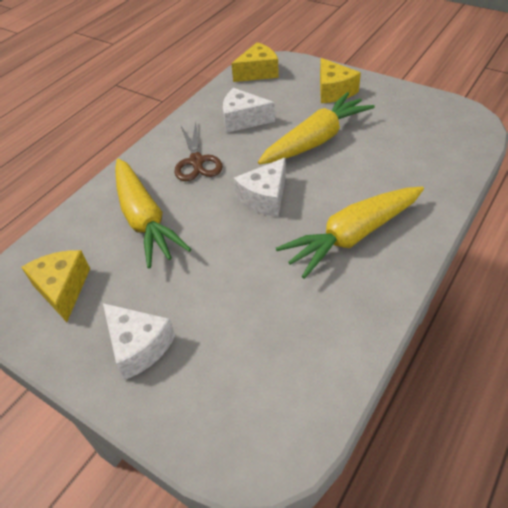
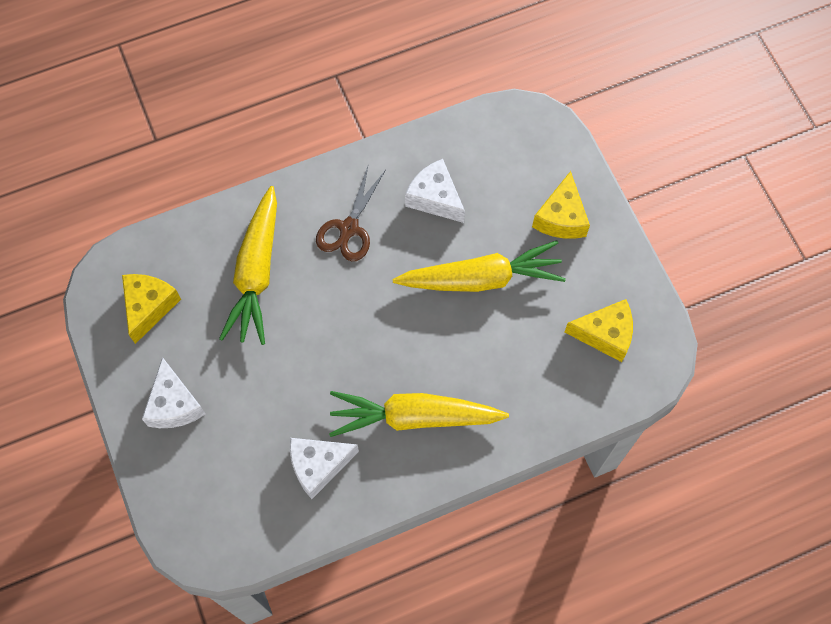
camera: 30 degrees right, 20 degrees up
(258, 72) = (508, 129): yellow cheese -> yellow cheese (605, 334)
(265, 198) = (375, 320): white cheese -> white cheese (318, 466)

